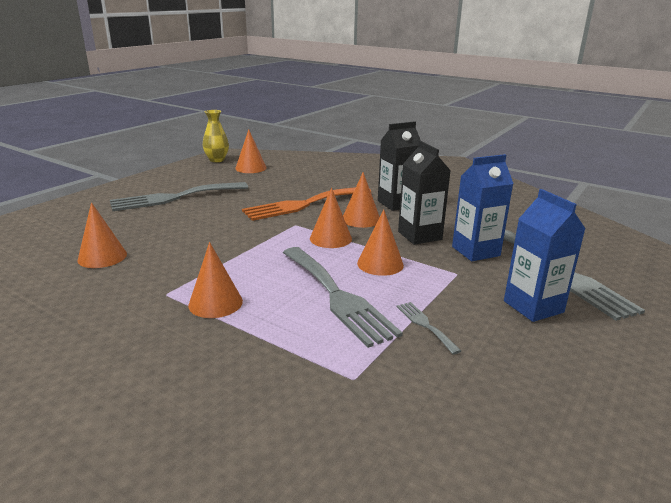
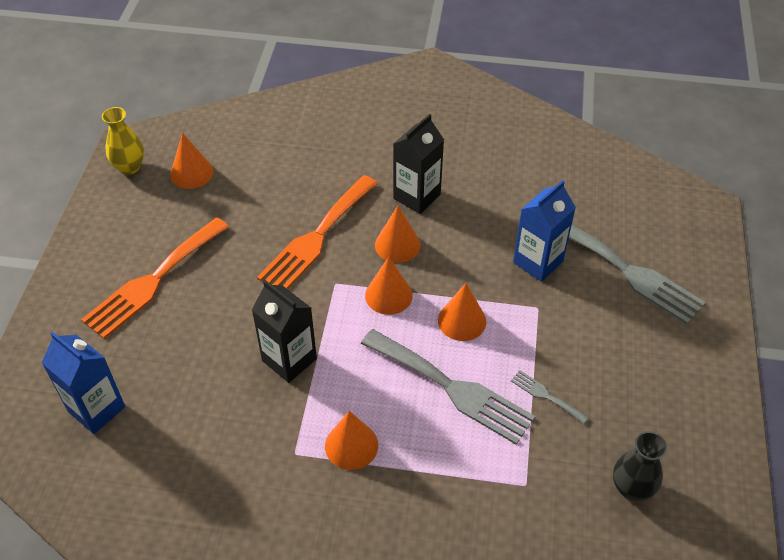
camera: 25 degrees left, 25 degrees up
(102, 257) = (177, 426): orange cone -> none
(174, 197) = (153, 281): grey fork -> orange fork
(419, 235) = (473, 254): black carton -> black carton (289, 360)
(478, 422) = (631, 488): none -> black vase
(533, 307) = (619, 332): blue carton -> blue carton (96, 409)

